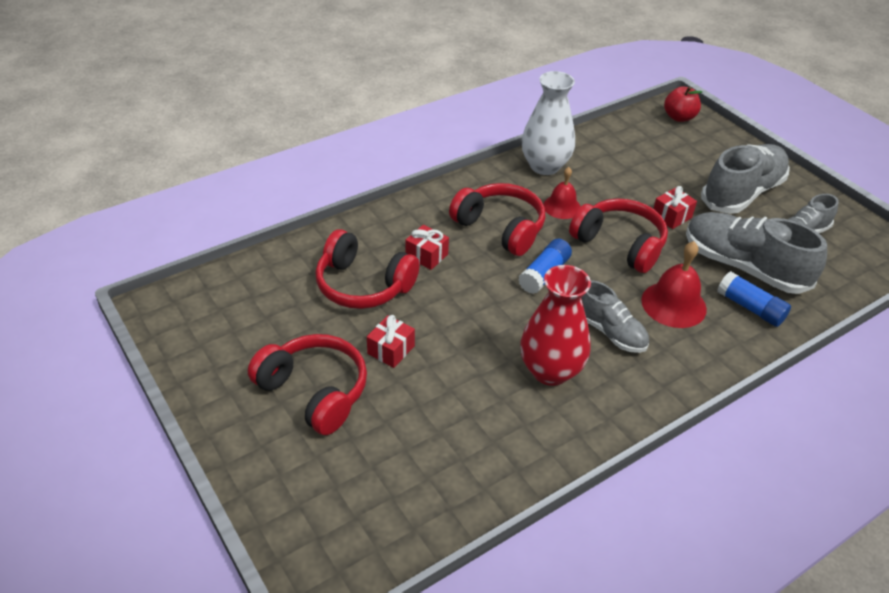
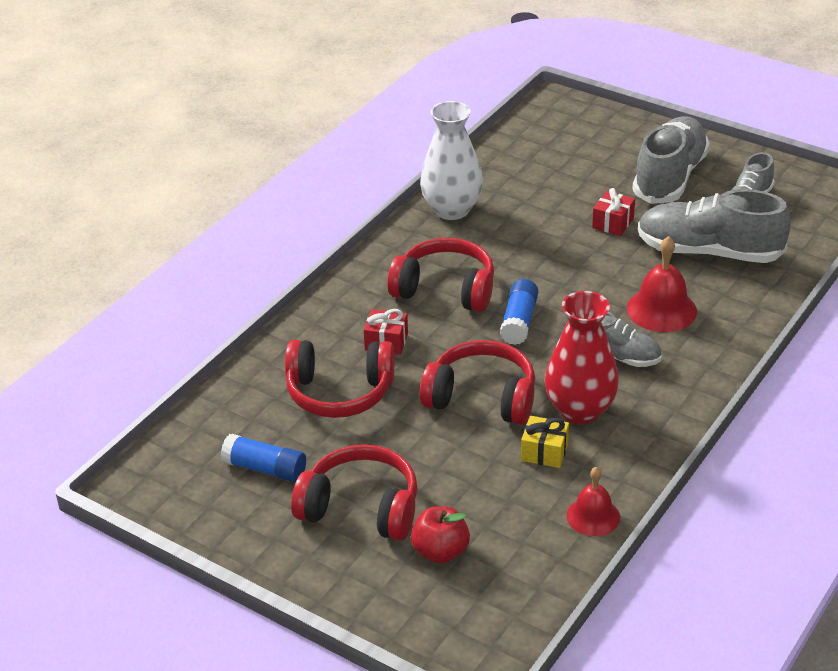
camera: 20 degrees left, 5 degrees down
(391, 350) = (411, 444): red gift -> none
(497, 398) = (544, 452): none -> yellow gift
(562, 207) = (496, 247): red bell -> red bell (593, 516)
(619, 244) = (577, 268): red headphones -> red headphones (481, 398)
(679, 117) = (563, 113): red apple -> red apple (440, 552)
(750, 308) = (734, 289): blue glue stick -> blue glue stick (265, 469)

